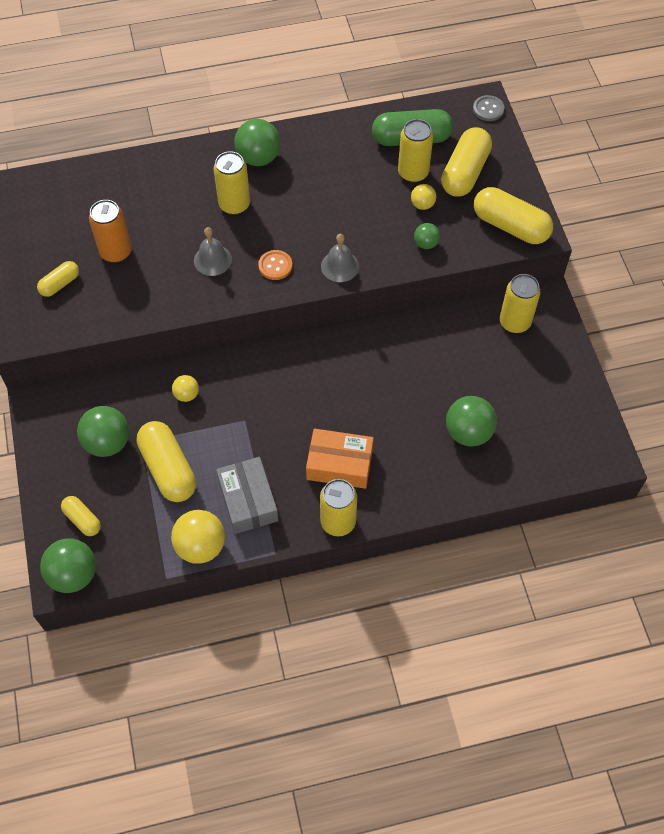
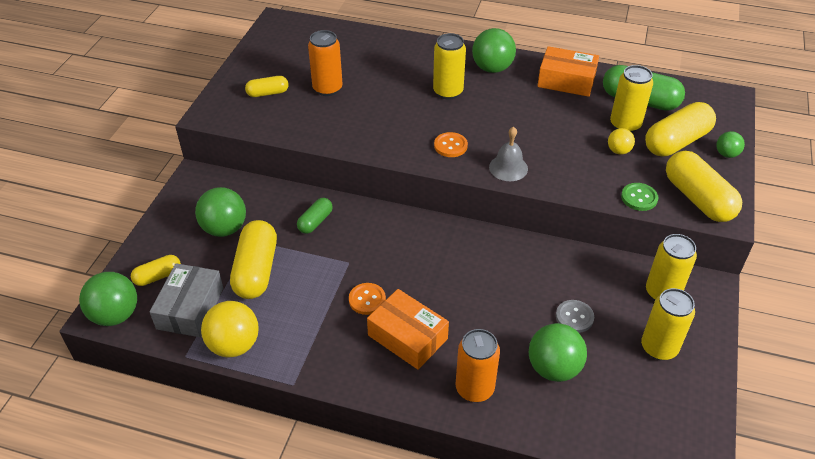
camera: 30 degrees right, 15 degrees down
(82, 520) = (158, 276): yellow capsule -> yellow capsule turned 75 degrees clockwise
(186, 395) = (315, 222): yellow ball -> green capsule
(212, 260) = (400, 122): grey bell -> none
(248, 500) = (303, 327): grey box -> grey box (190, 308)
(284, 448) = (367, 299): none -> orange button
(335, 143) = (566, 80): none -> orange box
(338, 522) = (370, 386): yellow can -> yellow can (659, 348)
(419, 481) = (474, 388): none -> orange can
(426, 244) = (602, 181): green ball -> green ball (726, 154)
(464, 247) = (639, 198): none -> green button
(488, 109) = (729, 104): grey button -> grey button (574, 317)

